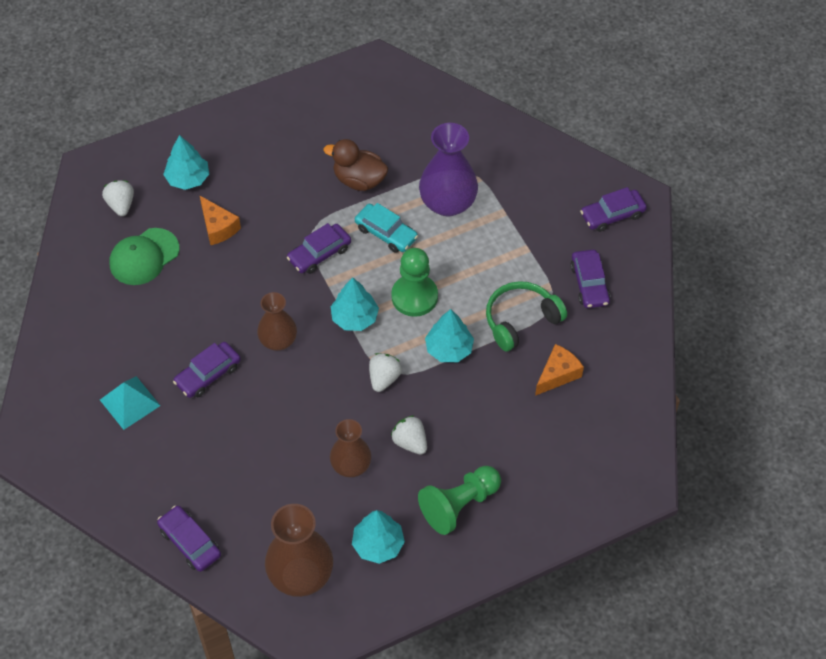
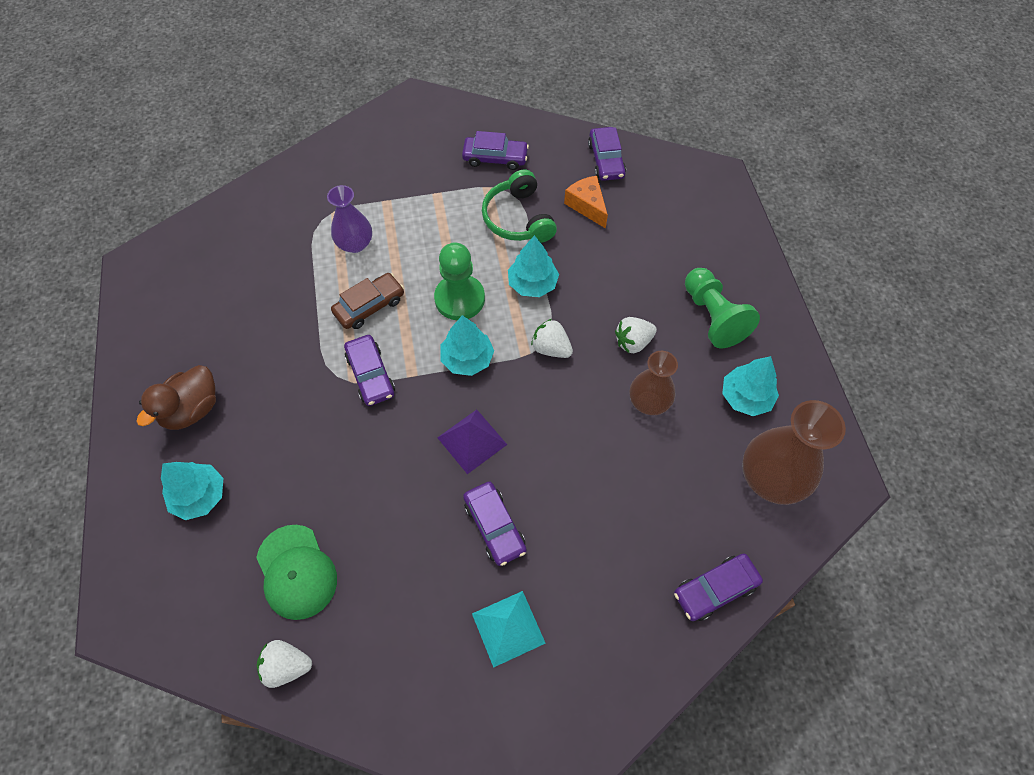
camera: 75 degrees left, 5 degrees up
(121, 205) = (202, 587): white strawberry -> white strawberry (287, 666)
(218, 227) = (289, 474): orange cheese -> none
(278, 340) = (472, 441): brown vase -> purple pyramid
(359, 180) = (288, 315): brown duck -> brown duck (192, 409)
(386, 233) = (369, 306): turquoise car -> brown car
(448, 203) = (355, 244): purple vase -> purple vase, size x0.64
(612, 215) = (425, 122): purple car -> purple car (606, 160)

